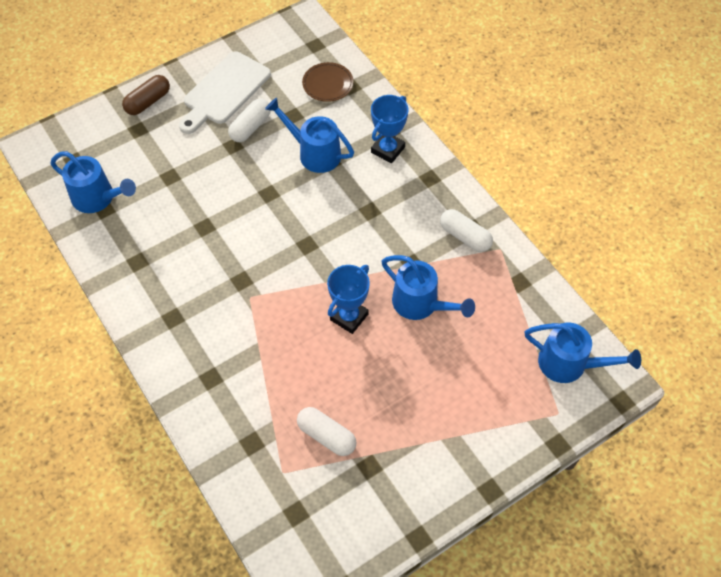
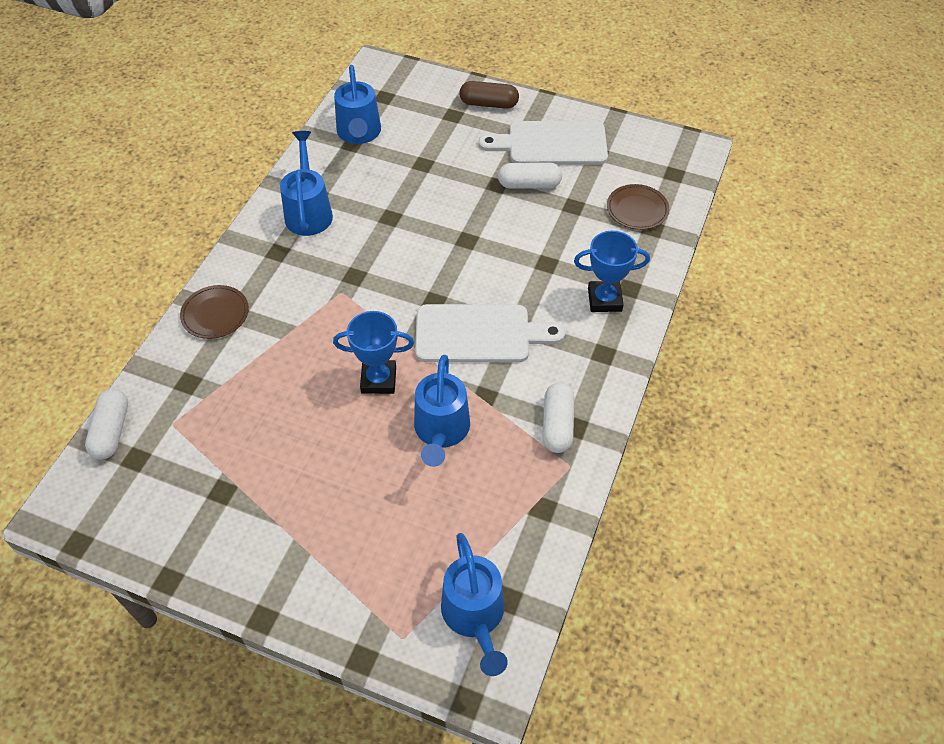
camera: 55 degrees right, 5 degrees down
(199, 391) = (215, 314): none -> brown plate
(313, 153) = (544, 245): blue watering can -> blue watering can (308, 211)
(326, 436) = (233, 436): white capsule -> white capsule (111, 431)
(358, 235) = (479, 334): none -> white cutting board

